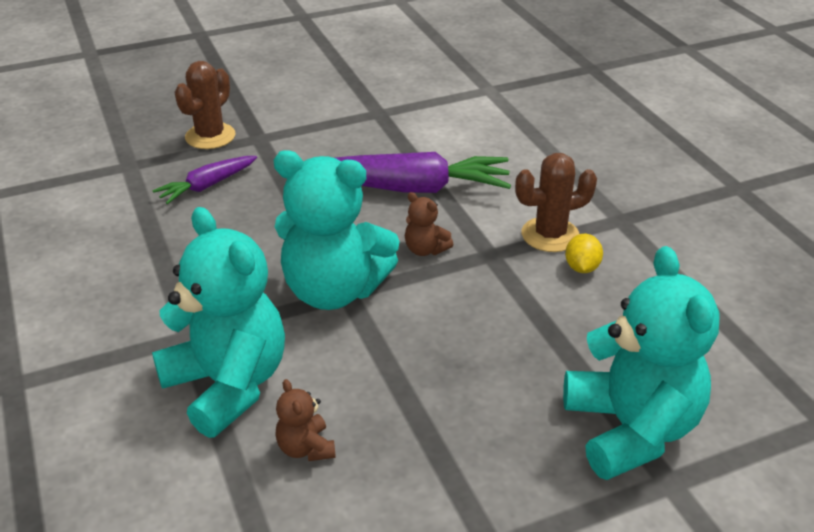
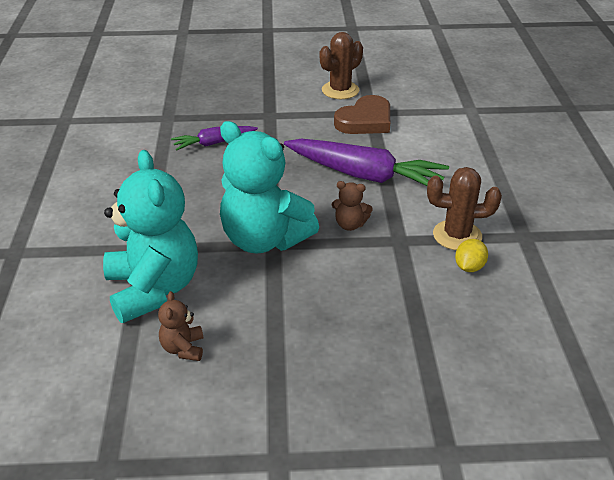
camera: 20 degrees right, 0 degrees up
(210, 136) = (235, 107): brown cactus -> brown cactus (340, 90)
(377, 123) = (365, 121): none -> brown heart
(425, 249) = (350, 225): brown teddy bear -> brown teddy bear turned 45 degrees counterclockwise
(630, 429) = (438, 404): turquoise teddy bear -> none

